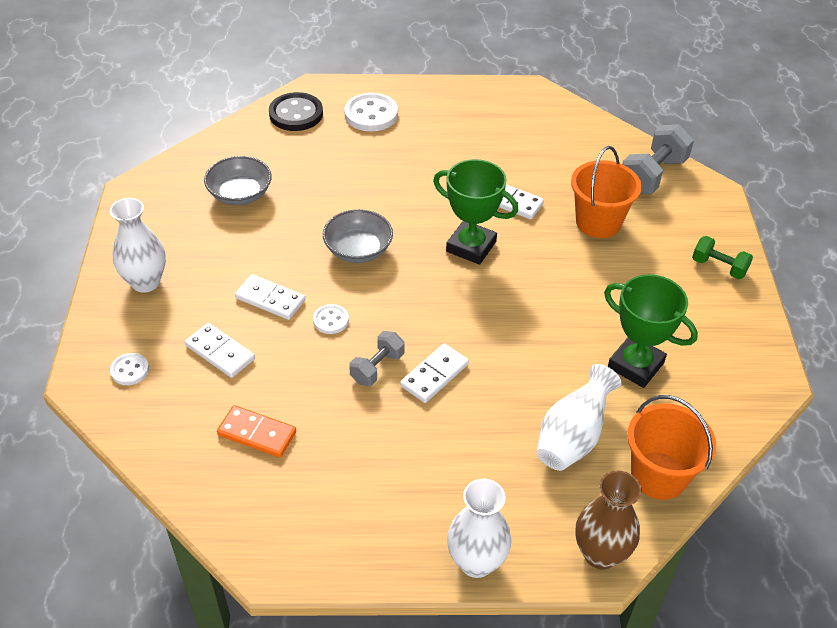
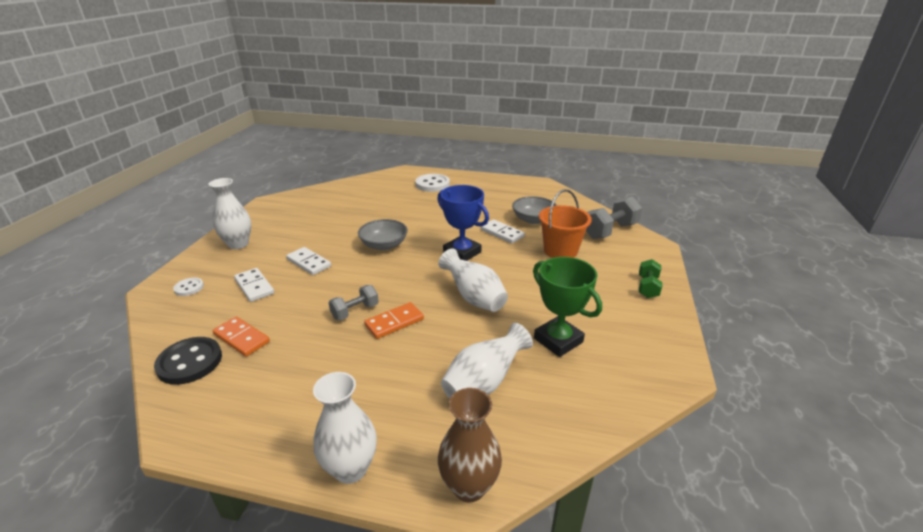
camera: 15 degrees right, 15 degrees down
(240, 194) = (328, 210): grey bowl -> grey bowl (533, 219)
(296, 114) = (387, 180): black button -> black button (190, 362)
(331, 320) = (341, 279): white button -> none
(434, 375) = (394, 322): white domino -> orange domino
(471, 246) = (462, 252): green trophy -> blue trophy
(516, 320) = (474, 298): none -> white vase
(658, 475) = (550, 427): orange bucket -> none
(719, 267) = (647, 287): green dumbbell -> green dumbbell turned 60 degrees clockwise

